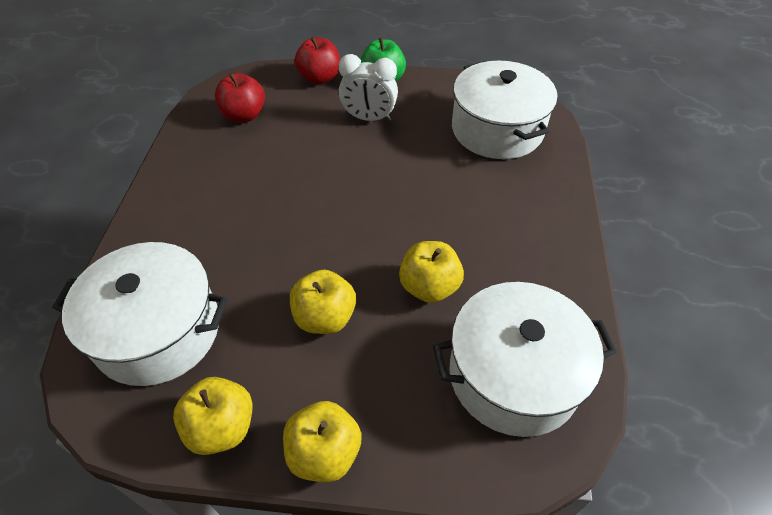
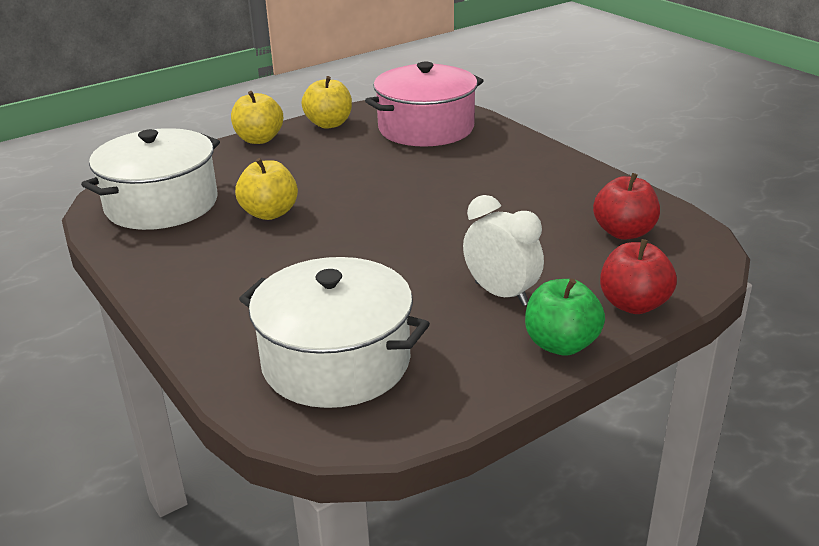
camera: 140 degrees right, 20 degrees down
(158, 331) = (426, 128): white pot -> pink pot
(325, 317) = (329, 171): yellow apple -> none
(369, 118) = (501, 294): white clock -> white clock turned 75 degrees clockwise

